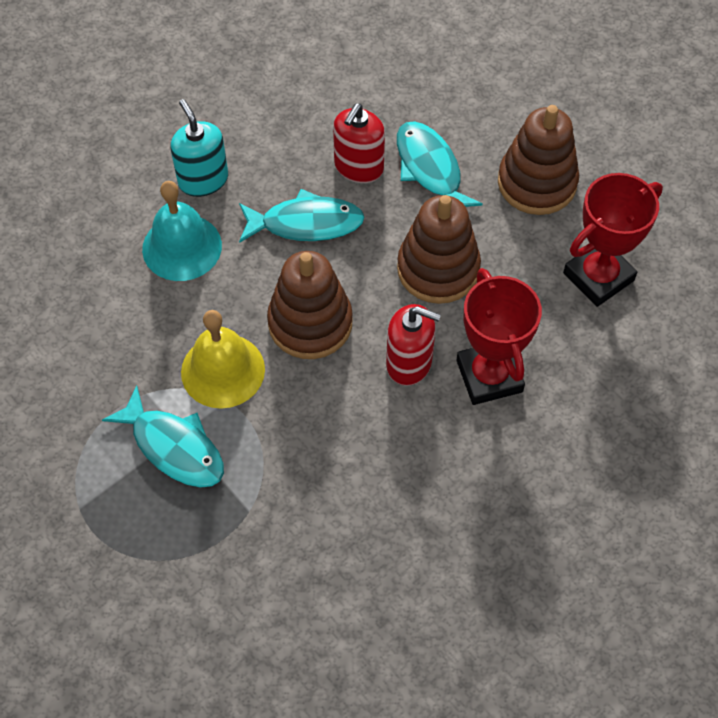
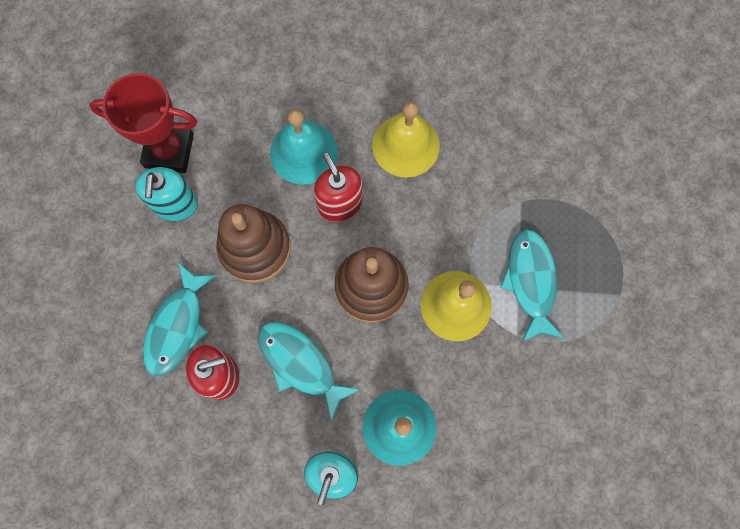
camera: 135 degrees left, 15 degrees up
(407, 465) = (405, 145): none -> yellow bell
(489, 376) = (303, 152): red trophy -> turquoise bell
(537, 183) = (125, 248): brown stacking toy -> none
(539, 244) = (175, 204): none -> turquoise soap dispenser

